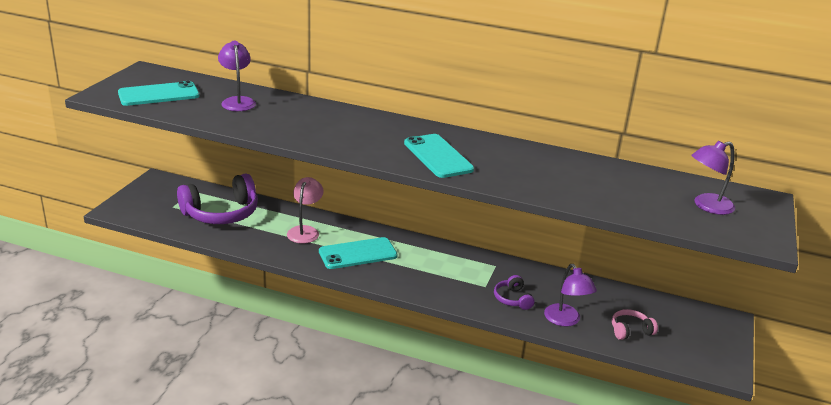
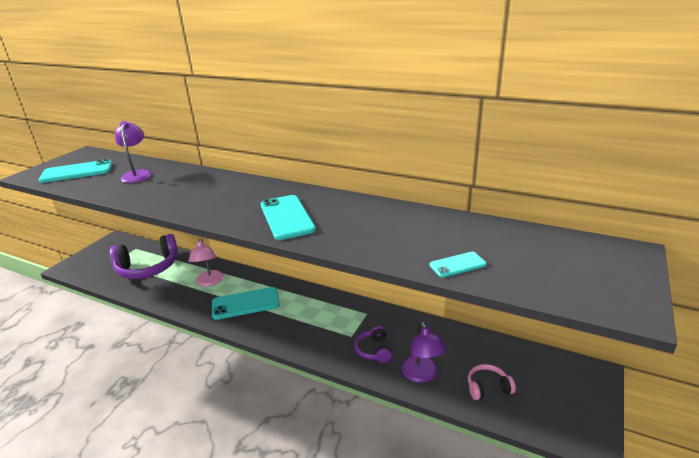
camera: 10 degrees right, 0 degrees up
(305, 231) = (209, 282): pink lamp -> pink lamp turned 150 degrees clockwise
(618, 204) = (457, 265): none -> turquoise phone
(707, 206) = (560, 263): purple lamp -> none

